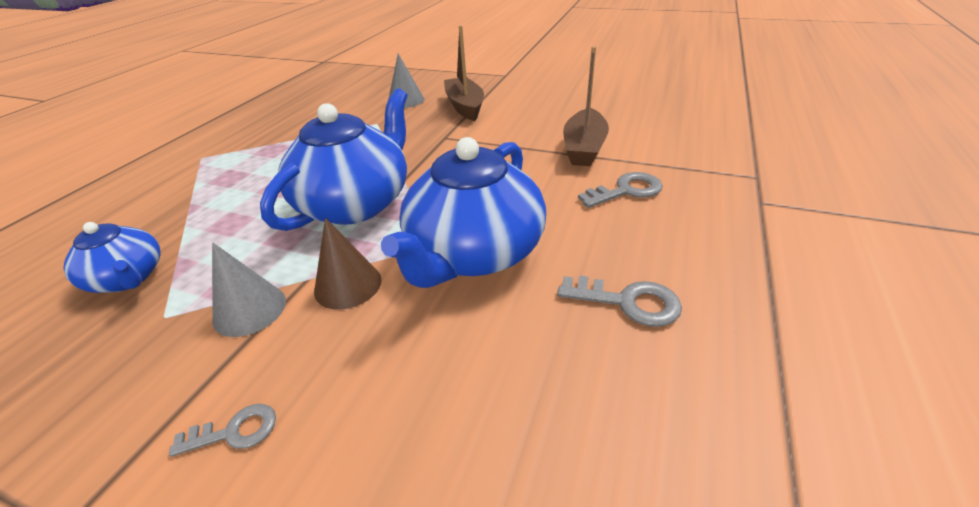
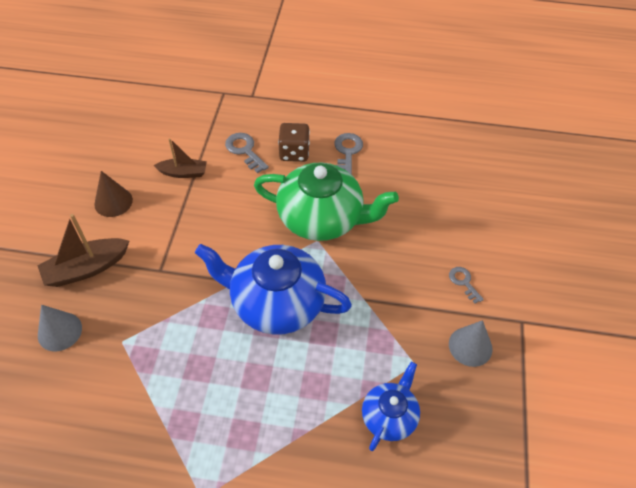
camera: 105 degrees left, 15 degrees up
(250, 310) = (396, 317): grey cone -> grey cone (470, 346)
(348, 285) = (364, 274): brown cone -> brown cone (113, 202)
(473, 253) = (322, 218): blue teapot -> green teapot
(584, 148) = (183, 173): brown boat -> brown boat, size x0.65
(623, 236) = (294, 153): none -> brown dice

